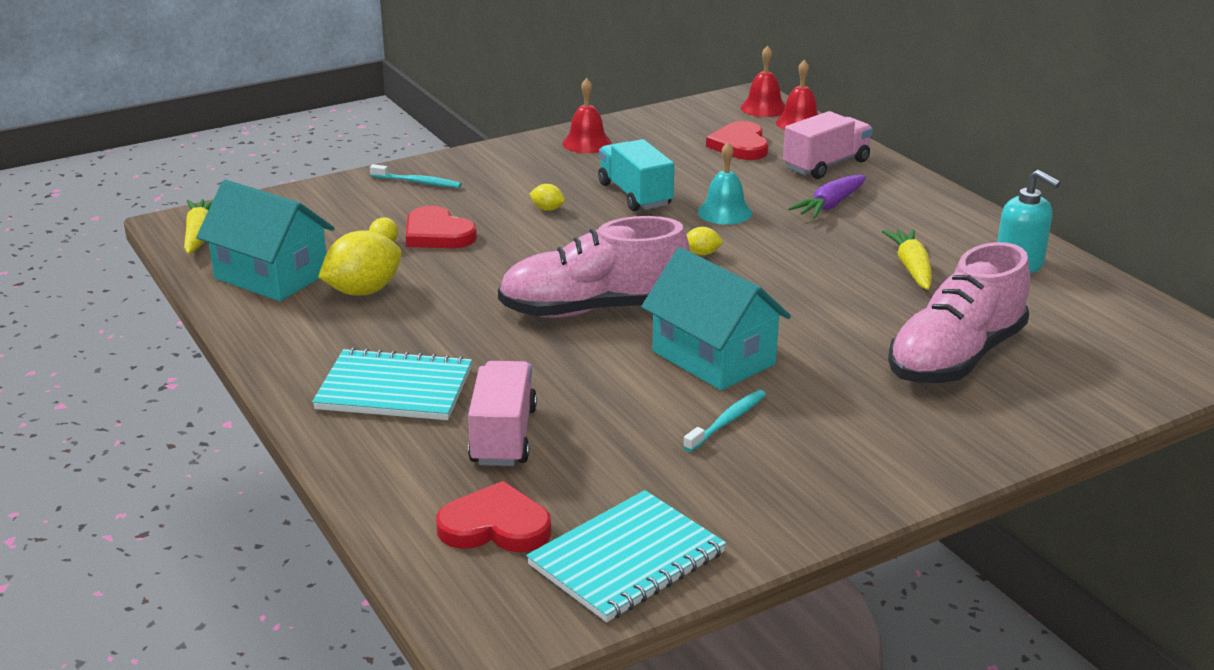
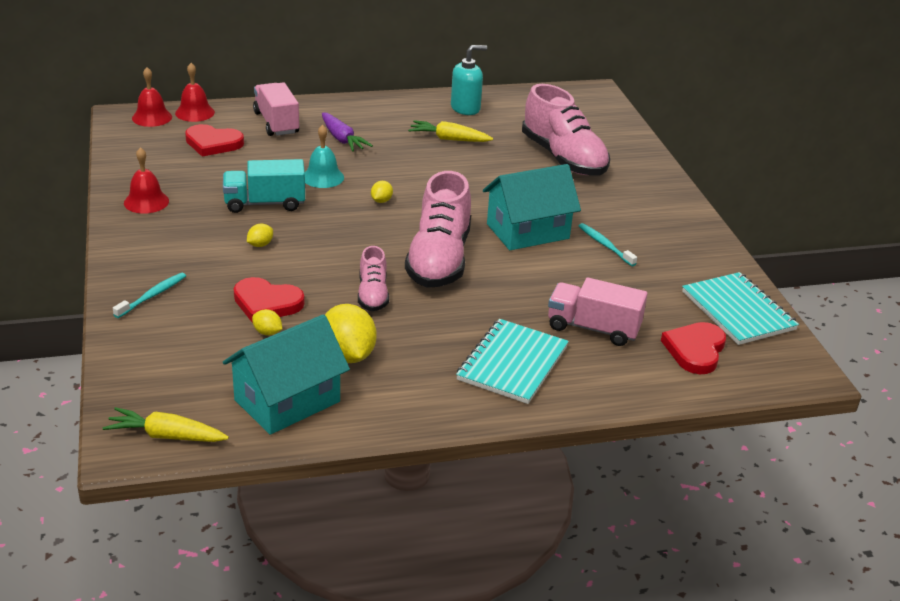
camera: 75 degrees left, 5 degrees up
(437, 234) = (267, 303): red heart -> red heart turned 45 degrees clockwise
(489, 284) = (373, 295): none -> pink shoe

